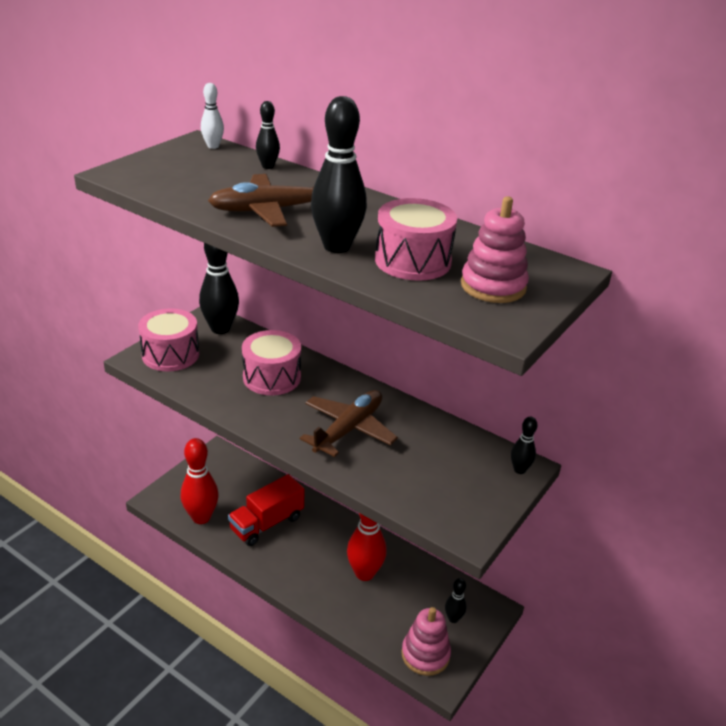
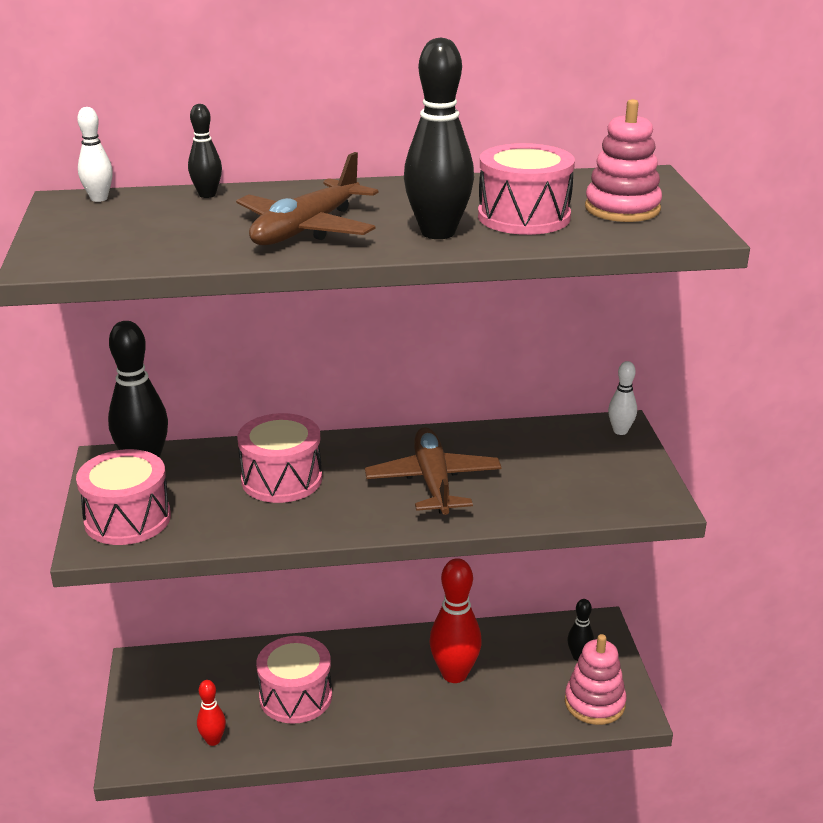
camera: 40 degrees left, 5 degrees down
(201, 517) = (213, 740): red bowling pin -> red bowling pin, size x0.52
(267, 523) = (296, 696): red truck -> pink drum
(519, 470) = (620, 431): black bowling pin -> white bowling pin

